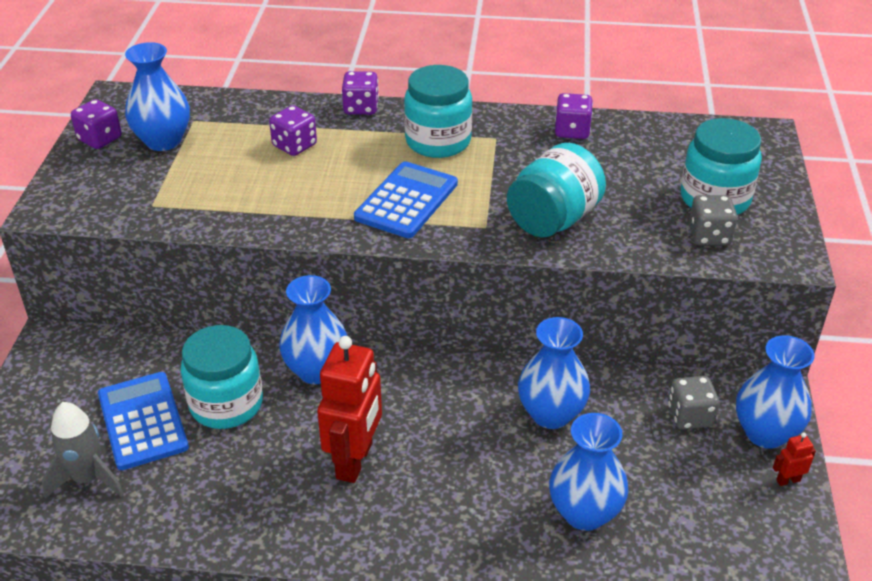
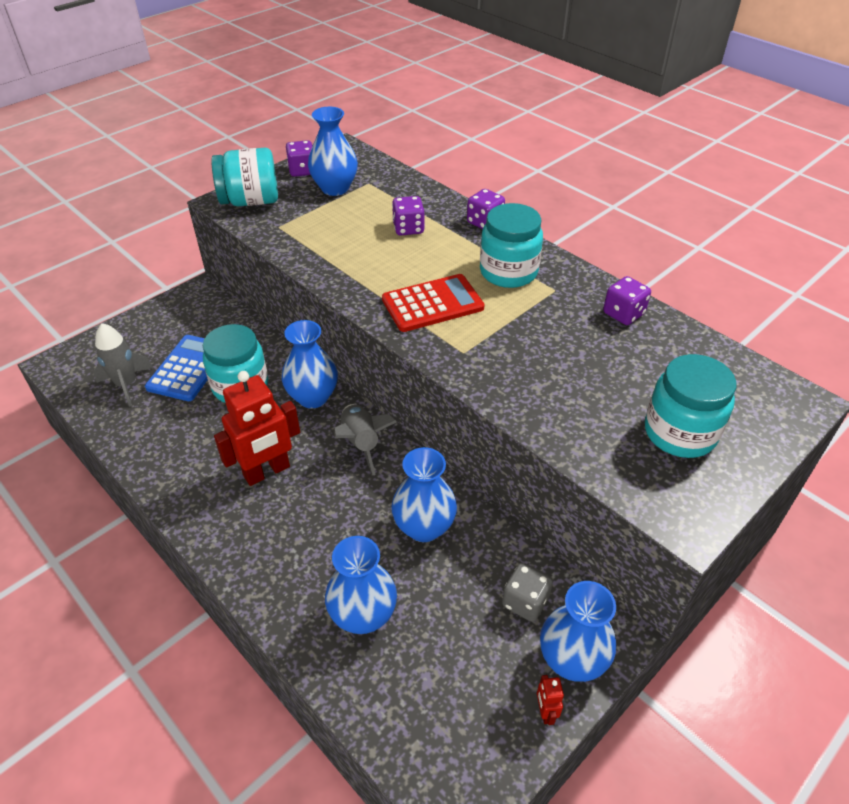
camera: 40 degrees right, 5 degrees up
(406, 201) = (432, 304): blue calculator -> red calculator
(414, 382) = (361, 443): none -> grey rocket
(553, 219) = (520, 374): turquoise jar -> turquoise jar (250, 201)
(709, 236) = (634, 460): grey dice -> none
(788, 480) = (545, 712): red robot -> red robot turned 120 degrees counterclockwise

